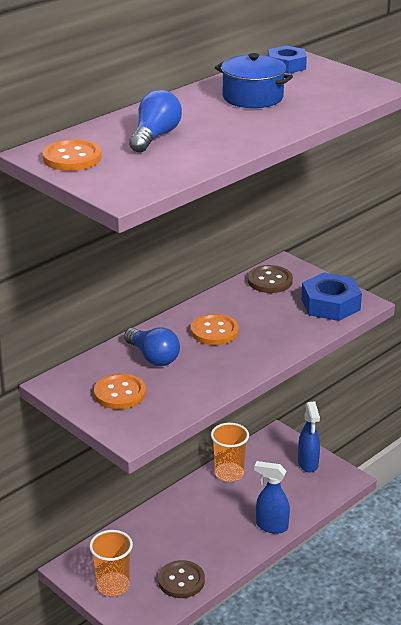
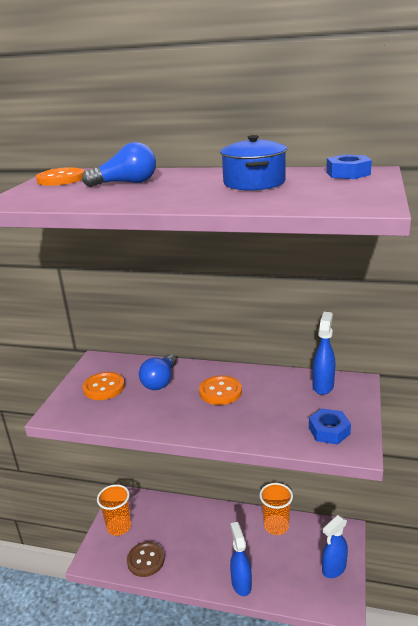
camera: 60 degrees right, 5 degrees down
(270, 281) = (323, 386): brown button -> blue spray bottle
(330, 304) = (329, 431): blue nut -> blue nut, size x0.65

